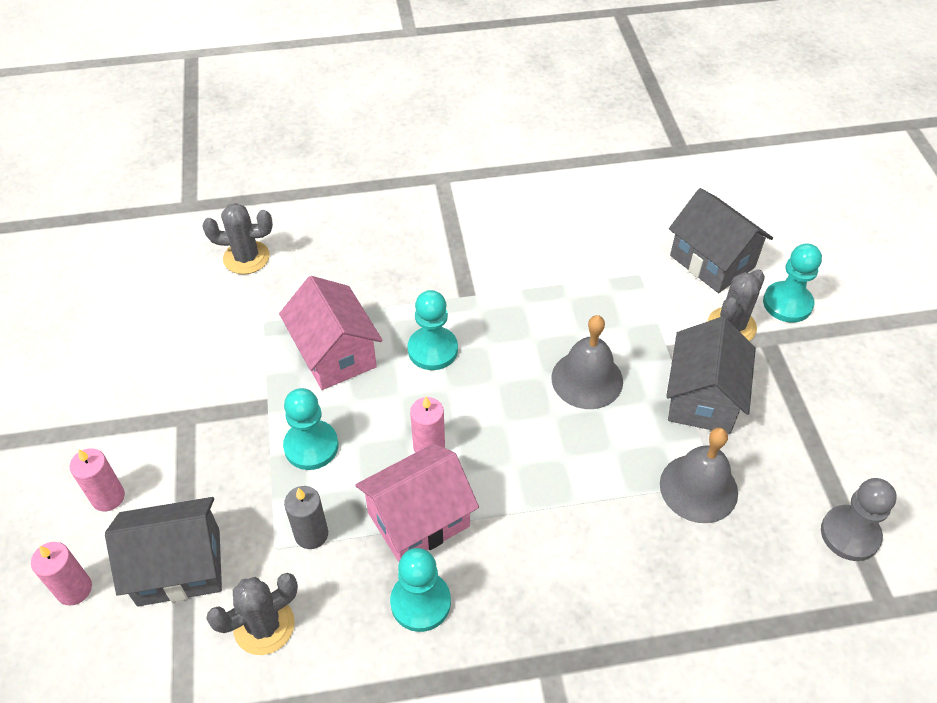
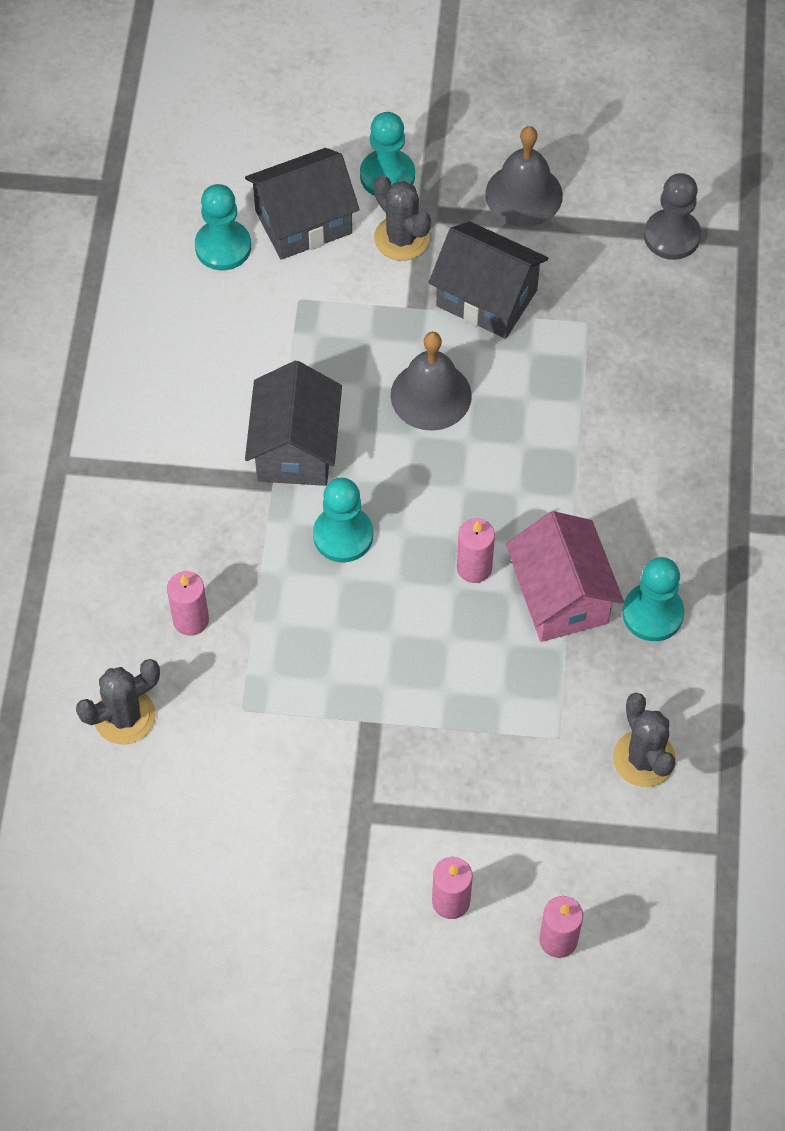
camera: 75 degrees left, 10 degrees up
(179, 567) = (557, 833): grey house -> grey house (295, 448)
(246, 257) = (124, 716): grey cactus -> grey cactus turned 45 degrees clockwise
(311, 446) = (441, 684): turquoise pawn -> turquoise pawn (223, 247)
(311, 534) = (551, 700): grey candle -> none
(333, 275) = (191, 620): none -> pink candle
(335, 354) = (317, 638): pink house -> none
(698, 488) = (591, 339): grey bell -> grey bell (524, 194)

